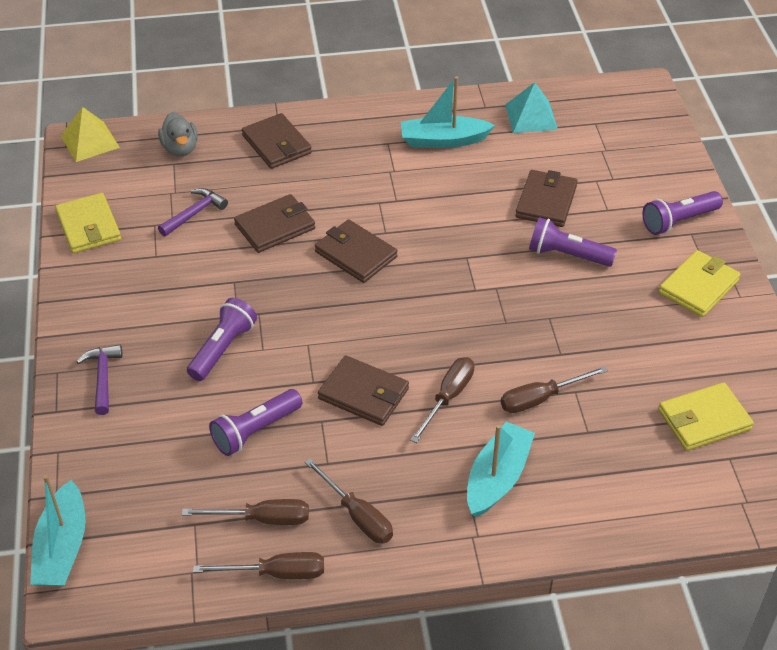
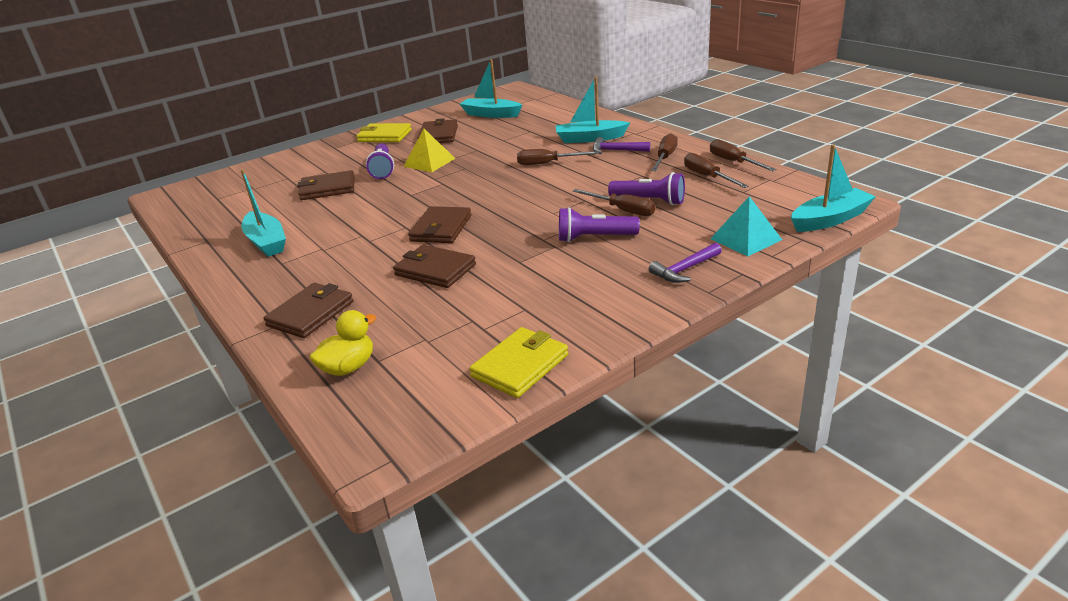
camera: 115 degrees left, 15 degrees down
(90, 141) = (370, 443): yellow pyramid -> yellow pyramid (429, 162)
(180, 149) = (348, 367): grey duck -> yellow duck
(194, 213) = (449, 314): purple hammer -> purple hammer (616, 150)
(364, 394) = (575, 183): brown wallet -> brown wallet (438, 135)
(531, 117) = (216, 220): turquoise pyramid -> turquoise pyramid (745, 239)
(540, 398) = (519, 145): brown screwdriver -> brown screwdriver (622, 210)
(678, 221) = (324, 152): purple flashlight -> none
(704, 420) = (491, 114): yellow wallet -> turquoise boat

